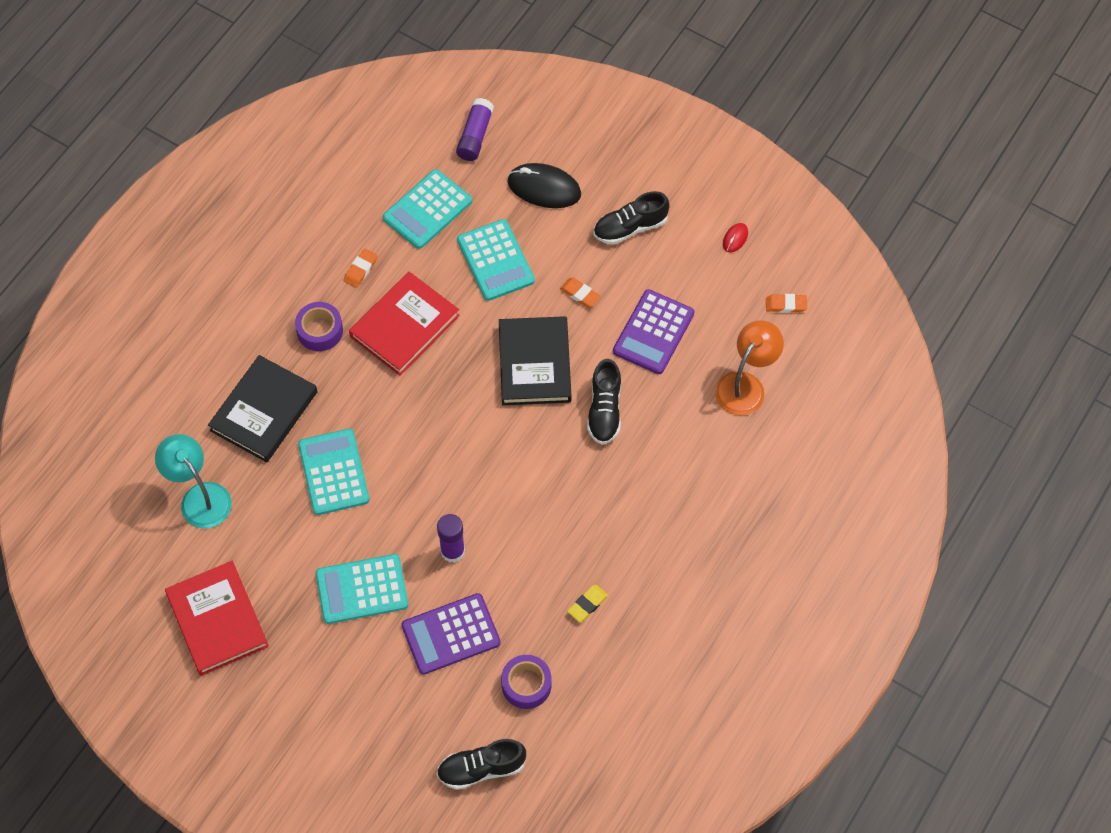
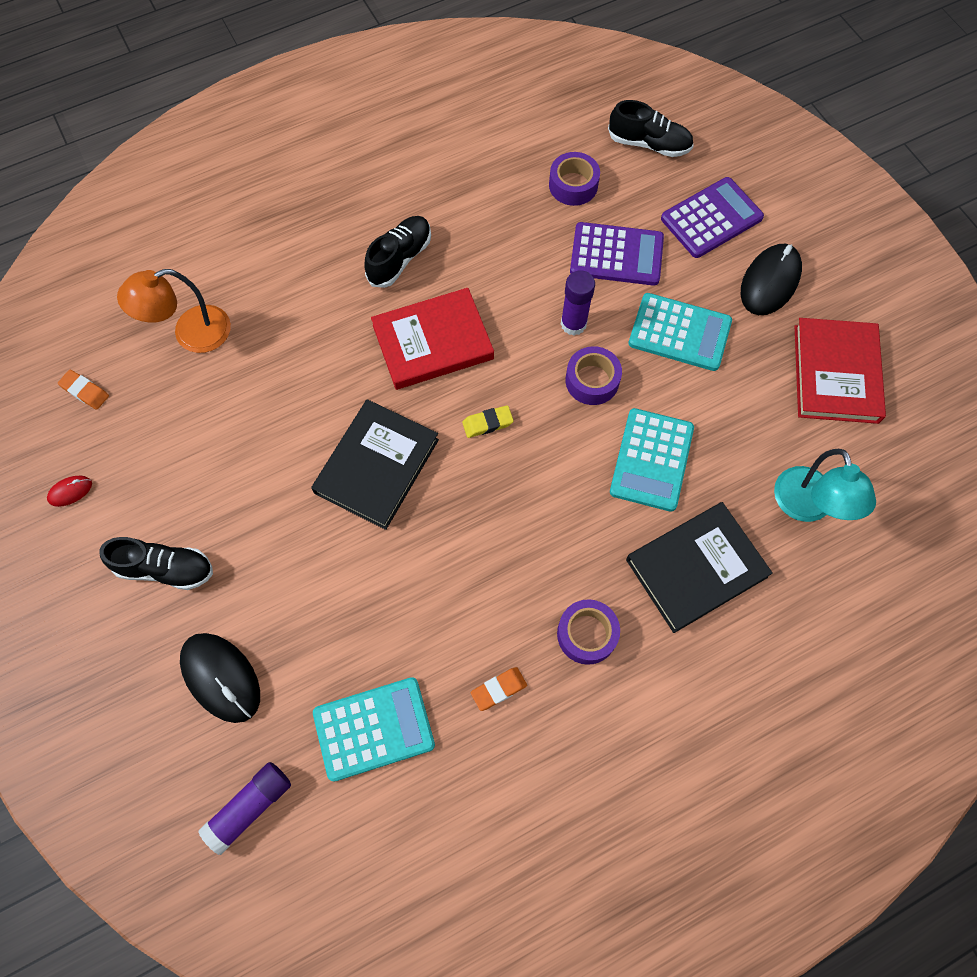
camera: 150 degrees left, 5 degrees up
(306, 678) = (769, 282): none -> black mouse
(405, 326) = (488, 586): red book -> red book (433, 342)
(412, 511) = (592, 380): none -> purple tape
(495, 260) = (338, 612): turquoise calculator -> none
(580, 294) = (276, 518): orange eraser -> none
(587, 604) = (479, 220): yellow eraser -> yellow eraser (487, 423)
(604, 410) = (341, 380): black shoe -> black shoe (400, 259)
(653, 332) = (234, 434): purple calculator -> purple calculator (711, 218)

